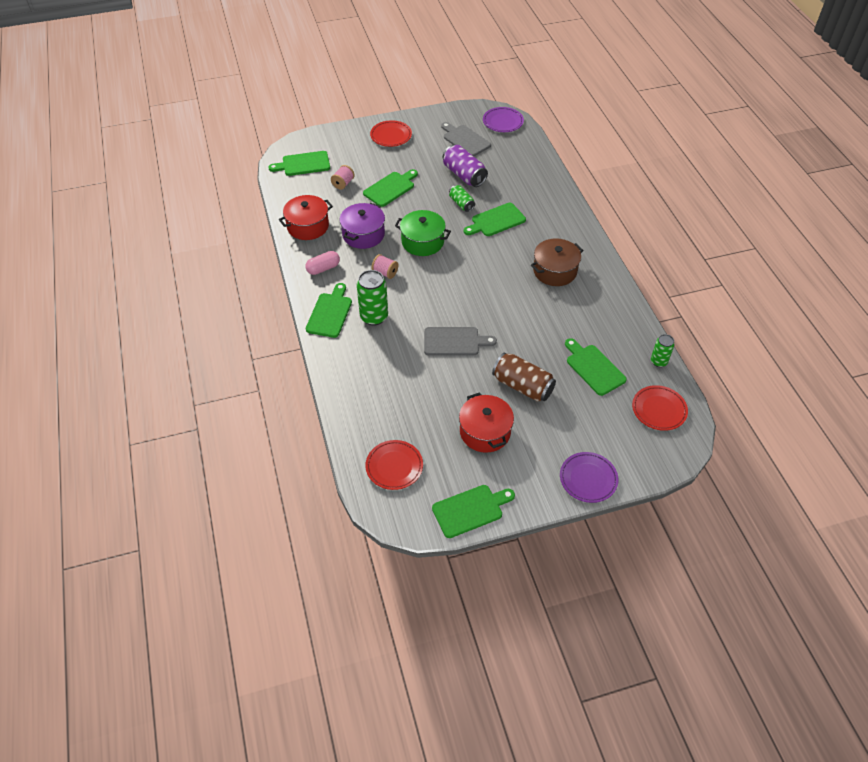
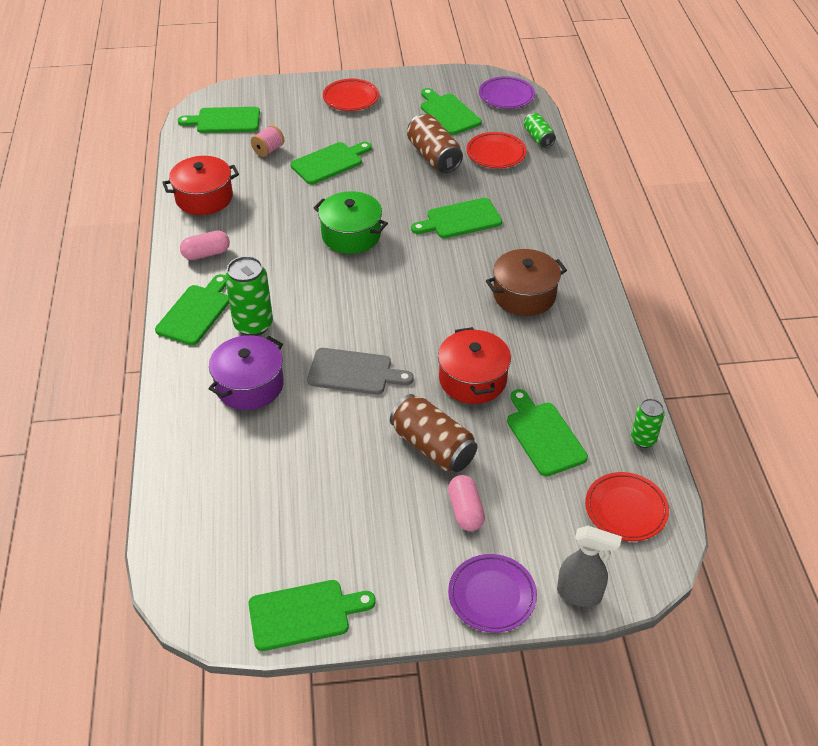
camera: 10 degrees right, 5 degrees down
(363, 234) = (274, 217): purple pot -> purple pot (249, 385)
(385, 273) = (287, 269): pink spool -> none
(394, 467) = (214, 534): red plate -> red plate (496, 153)
(461, 204) = (419, 192): green can -> green can (538, 138)
(464, 175) = (433, 157): purple can -> brown can
(465, 140) = (448, 113): grey cutting board -> green cutting board
(485, 432) = (359, 504): red pot -> red pot (472, 379)
(556, 426) = (465, 511): none -> pink capsule
(643, 469) = (579, 594): none -> grey spray bottle

